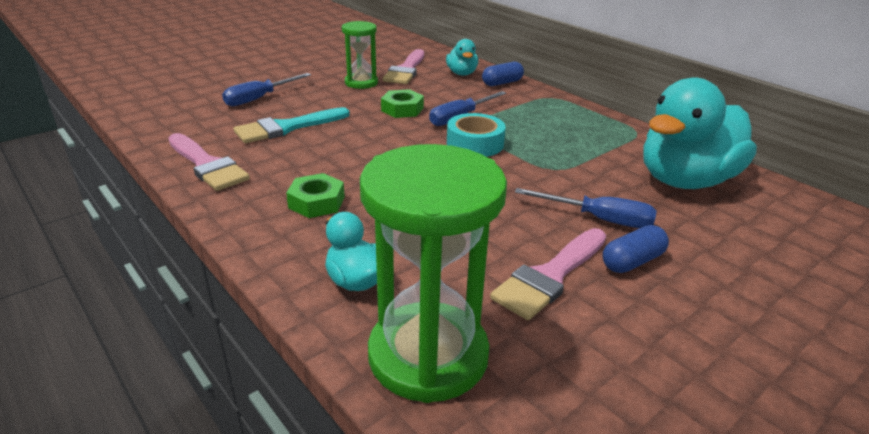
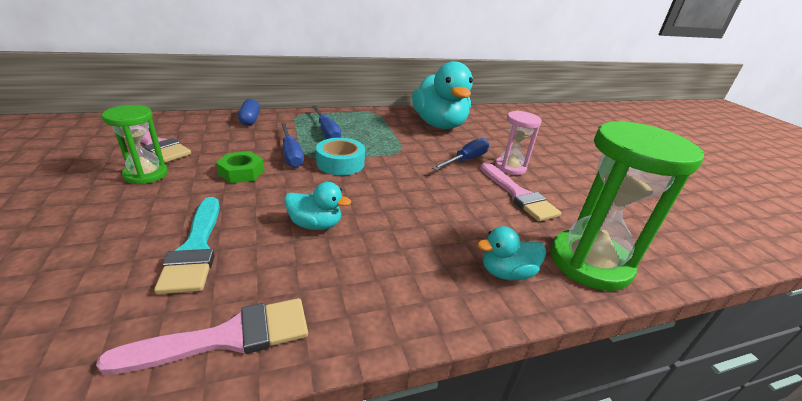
camera: 70 degrees left, 0 degrees up
(259, 98) = (74, 253): blue screwdriver -> blue screwdriver (326, 131)
(316, 202) = (379, 265): green nut -> none
(462, 73) = (207, 126): turquoise duck -> turquoise duck (315, 224)
(632, 261) = (510, 167): blue capsule -> pink hourglass

